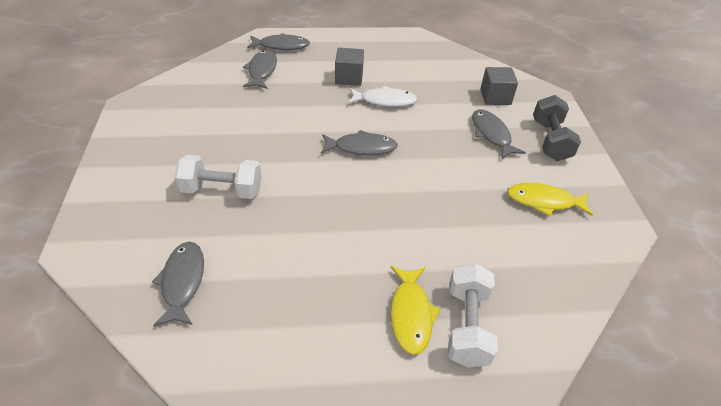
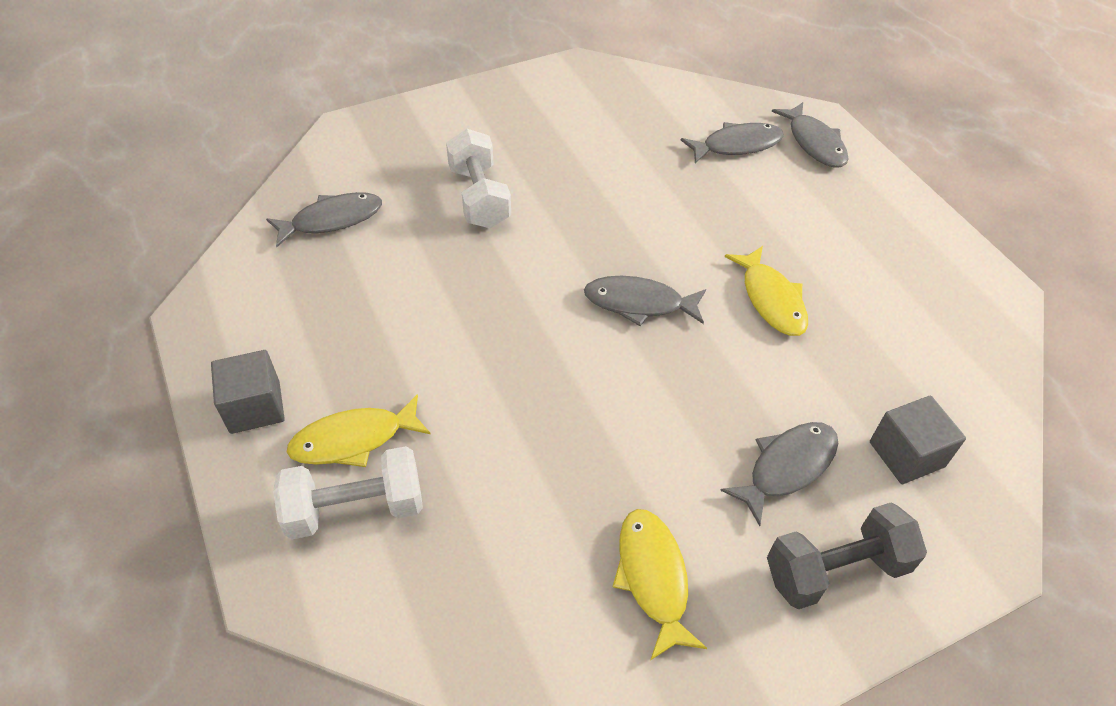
camera: 70 degrees right, 5 degrees up
(349, 78) = (797, 240): grey cube -> grey cube (255, 407)
(361, 148) = (639, 303): grey fish -> grey fish turned 120 degrees clockwise
(384, 101) = (771, 299): white fish -> yellow fish

